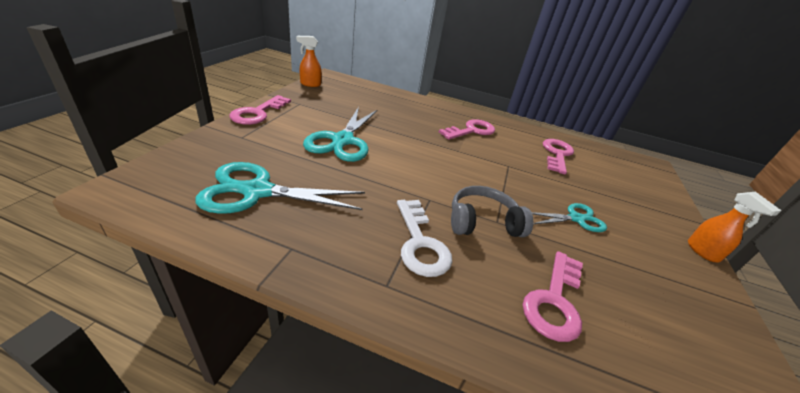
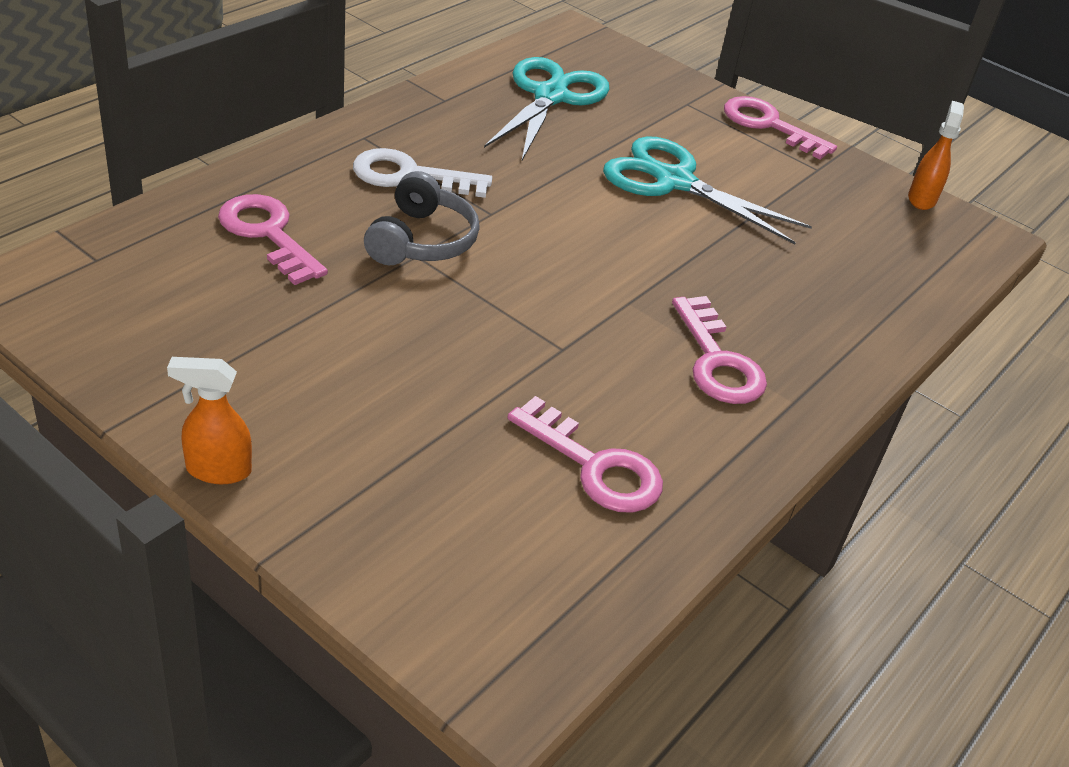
camera: 110 degrees right, 5 degrees up
(576, 218) = (381, 348): turquoise scissors -> none

